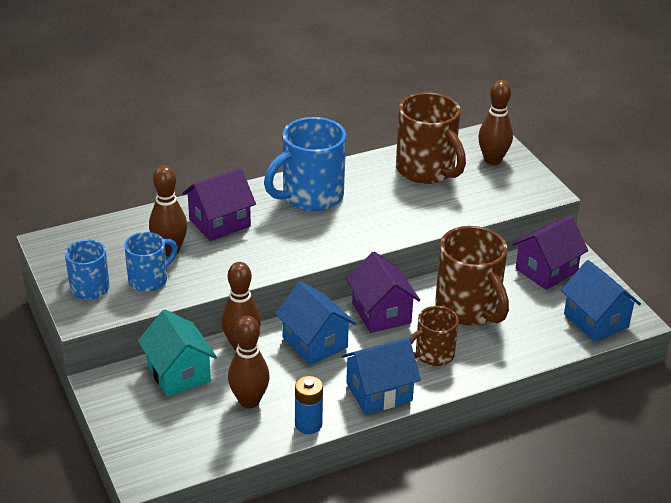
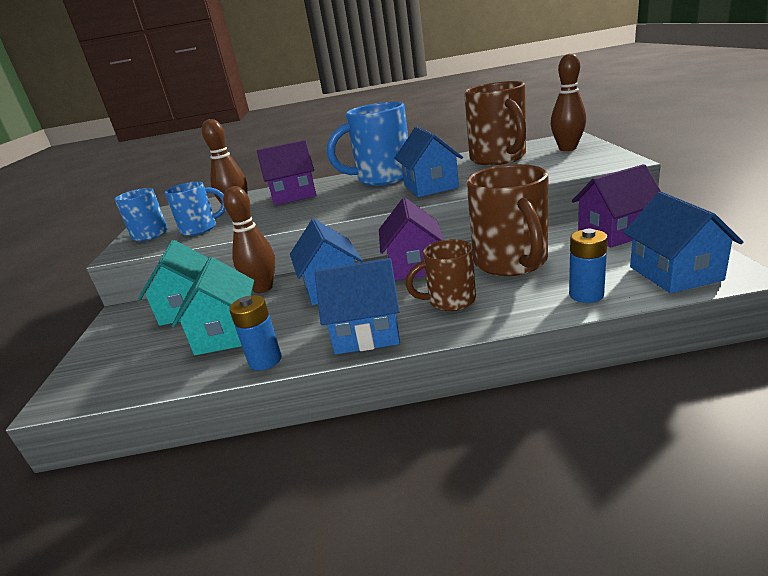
camera: 25 degrees right, 10 degrees down
(249, 401) = (227, 334): brown bowling pin -> turquoise house
(376, 219) = (430, 186): none -> blue house
(536, 345) = (586, 295): none -> blue battery

